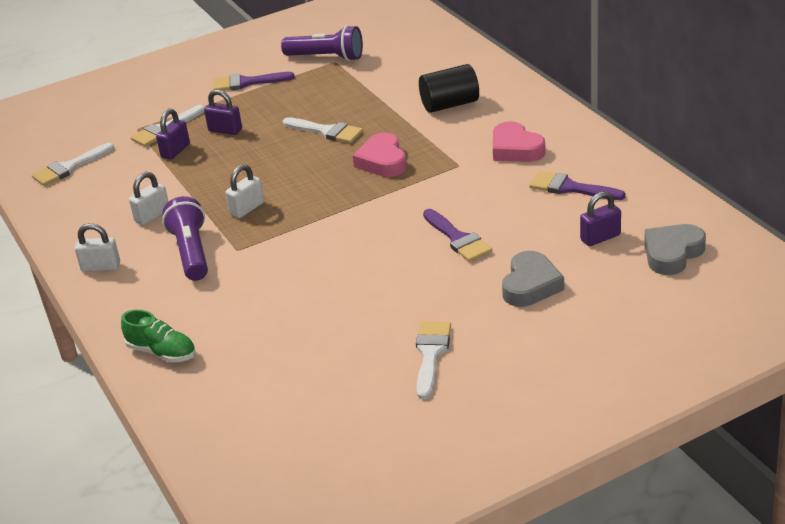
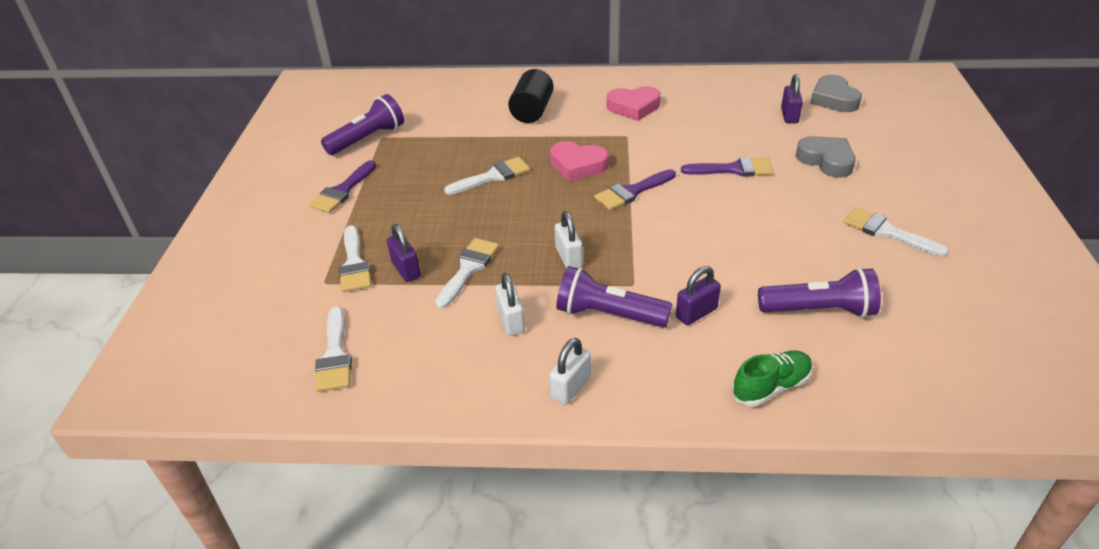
camera: 60 degrees left, 5 degrees up
(197, 174) = (468, 269): none -> white brush
(225, 130) = (411, 228): purple padlock -> purple padlock (696, 313)
(276, 348) = (819, 310): none -> purple flashlight
(570, 188) = (712, 105): purple brush -> purple brush (632, 192)

